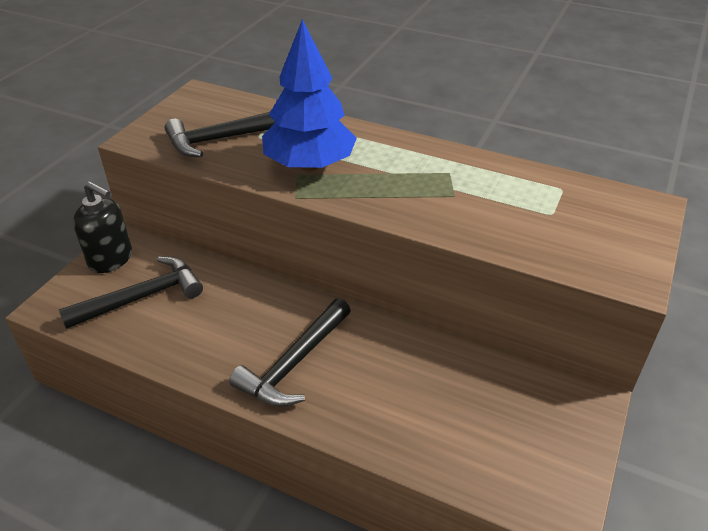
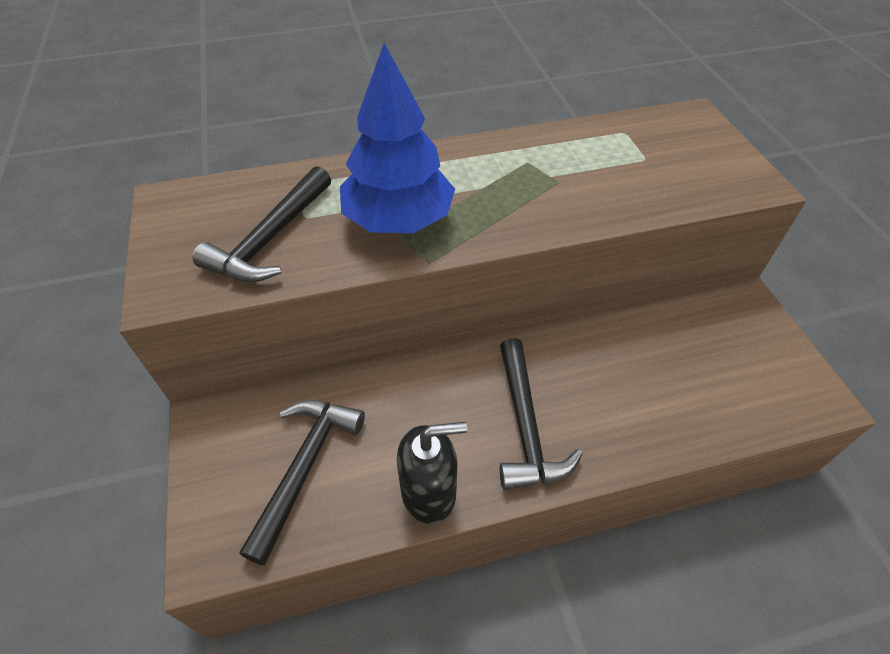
camera: 40 degrees left, 10 degrees up
(111, 259) = (216, 451): black soap dispenser -> black soap dispenser (429, 492)

